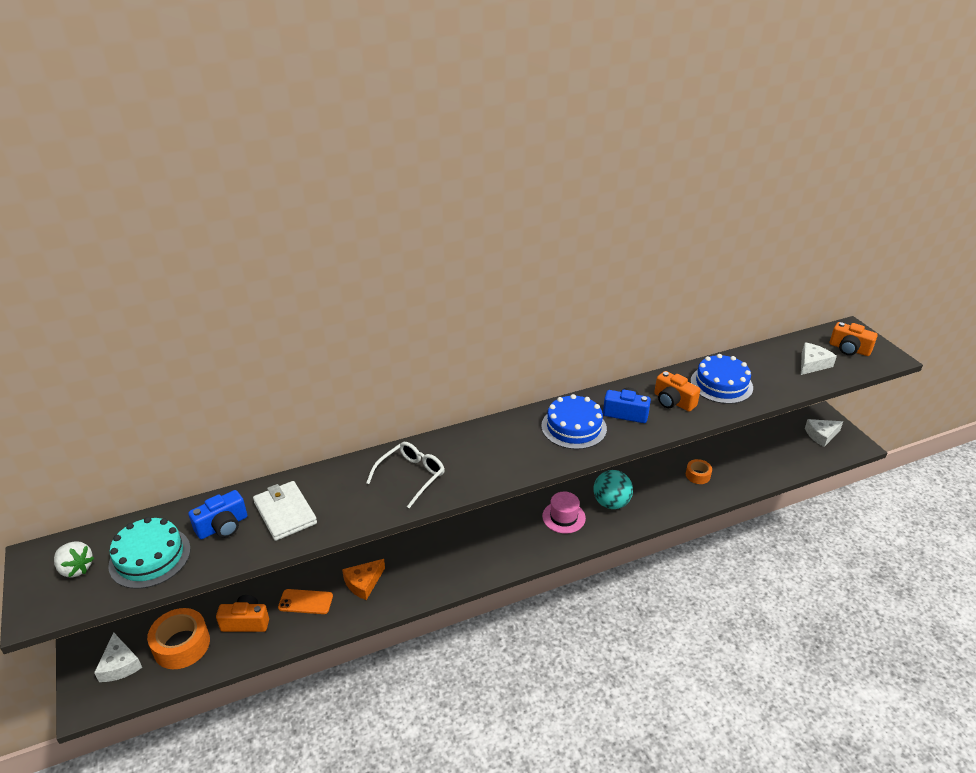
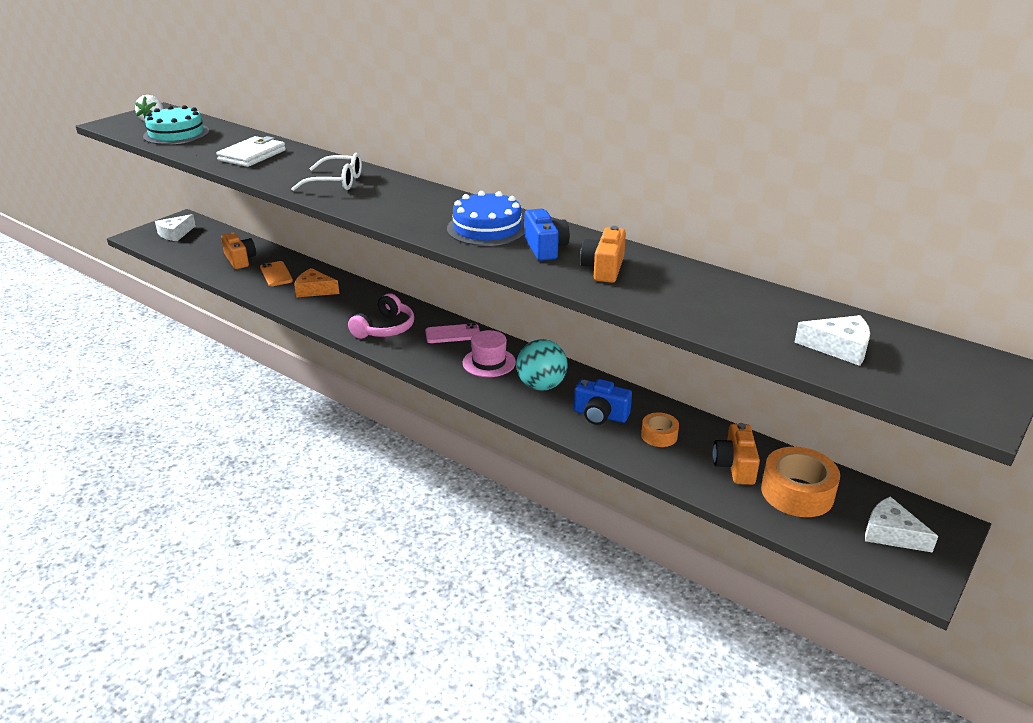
camera: 60 degrees right, 5 degrees down
(181, 645) = (204, 246): orange tape -> orange tape (797, 493)
(223, 526) = (222, 143): blue camera -> blue camera (600, 415)
(470, 557) = (385, 328): none -> pink headphones
(509, 521) = (453, 334): none -> pink phone
(721, 384) = (684, 291): blue cake -> none
(849, 349) = (936, 373): orange camera -> orange camera (735, 466)

